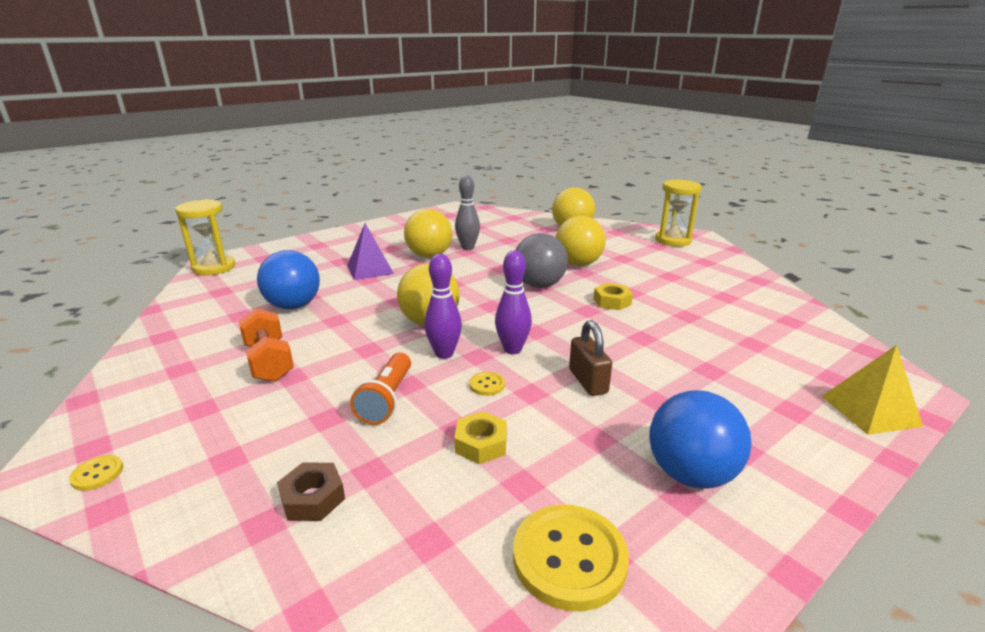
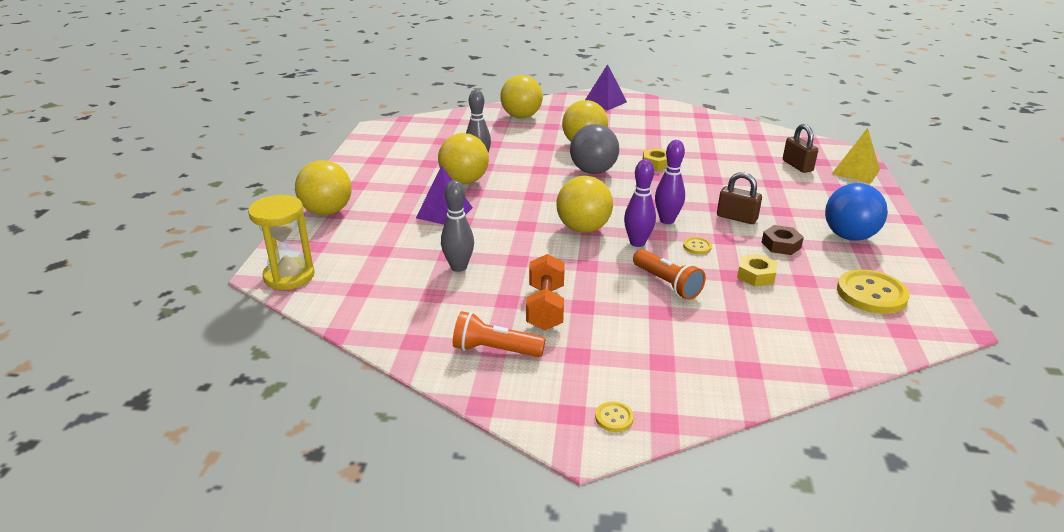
camera: 45 degrees left, 5 degrees up
(177, 370) = (495, 350): none -> orange flashlight
(269, 362) = (545, 308): orange dumbbell -> orange dumbbell turned 75 degrees clockwise
(293, 306) = (458, 267): blue ball -> grey bowling pin
(312, 498) = (743, 345): brown nut -> brown nut (781, 245)
(315, 242) = (327, 211): none -> yellow ball
(673, 240) = (605, 102): yellow hourglass -> purple pyramid
(785, 368) = (797, 166): none -> brown padlock

